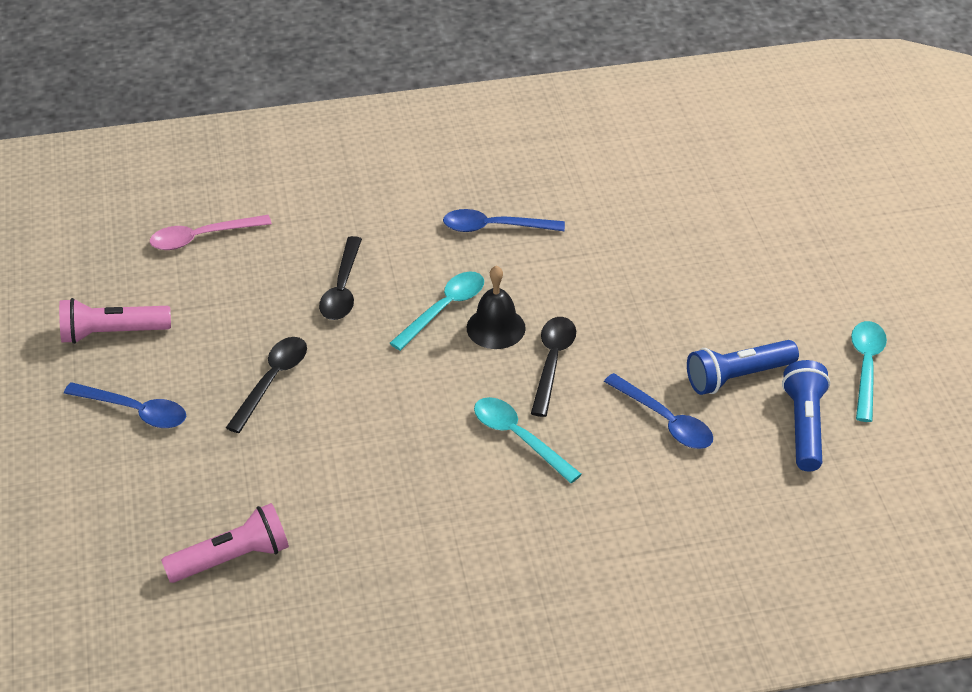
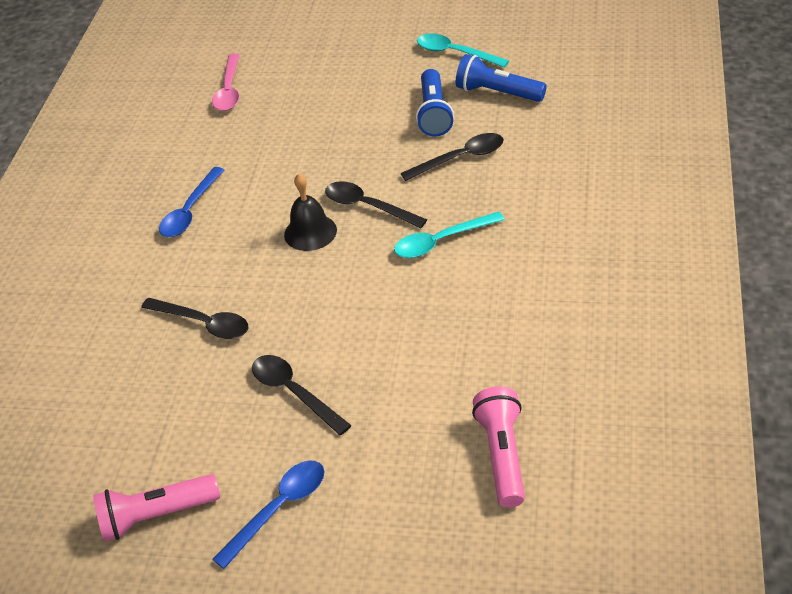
camera: 65 degrees left, 0 degrees up
(112, 333) = (156, 515): pink flashlight -> pink flashlight turned 60 degrees clockwise
(202, 237) = (64, 419): pink spoon -> pink spoon (229, 90)
(444, 309) = (270, 260): turquoise spoon -> none
(665, 420) = (460, 158): blue spoon -> black spoon

